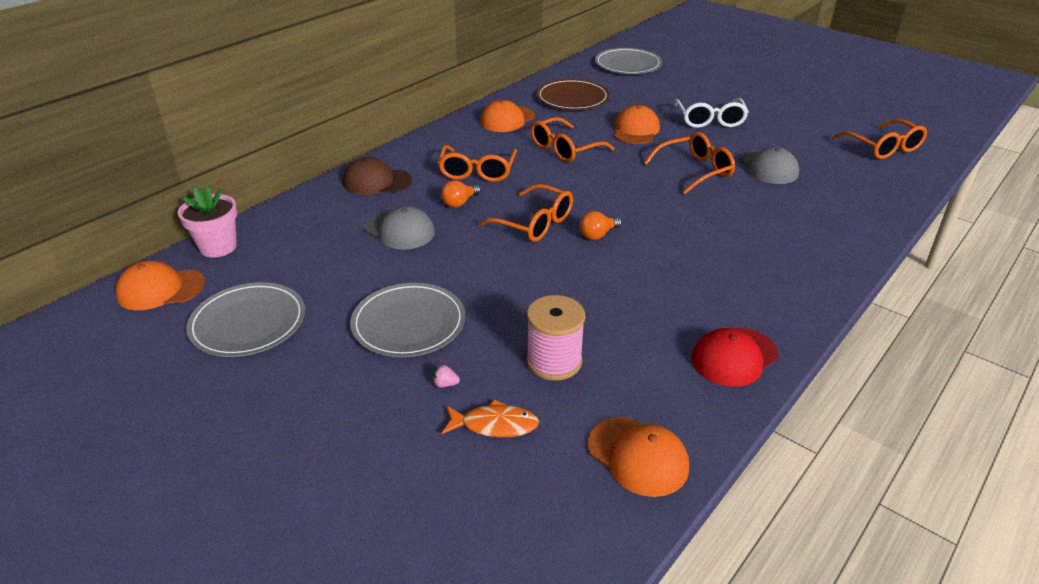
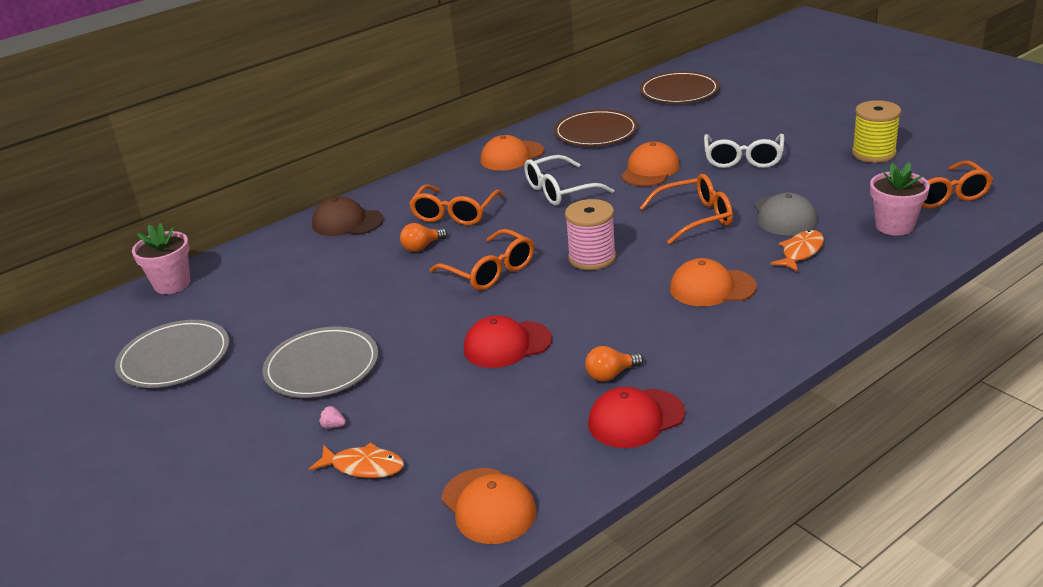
camera: 15 degrees right, 5 degrees down
(160, 289) = (108, 322): orange cap -> orange cap (712, 288)
(399, 230) = (350, 273): grey cap -> none
(554, 361) = (447, 411): pink spool -> pink spool (592, 258)
(564, 149) = (559, 191): orange glasses -> white glasses
(582, 292) = (507, 344): none -> red cap
(598, 235) = (552, 286): orange light bulb -> orange light bulb (611, 375)
(628, 64) = (679, 91): grey plate -> brown plate
(798, 198) = (800, 252): none -> orange fish
(812, 115) = (873, 153): none -> yellow spool
(862, 174) = (894, 226): none -> pink flower pot

